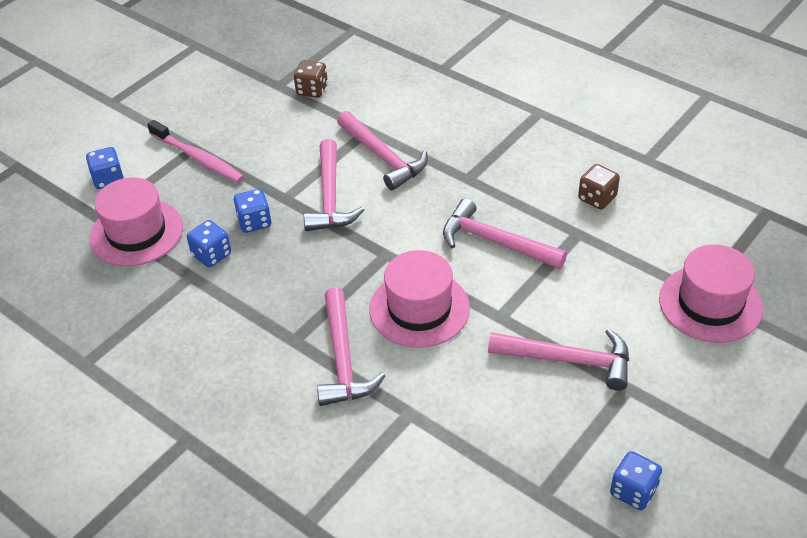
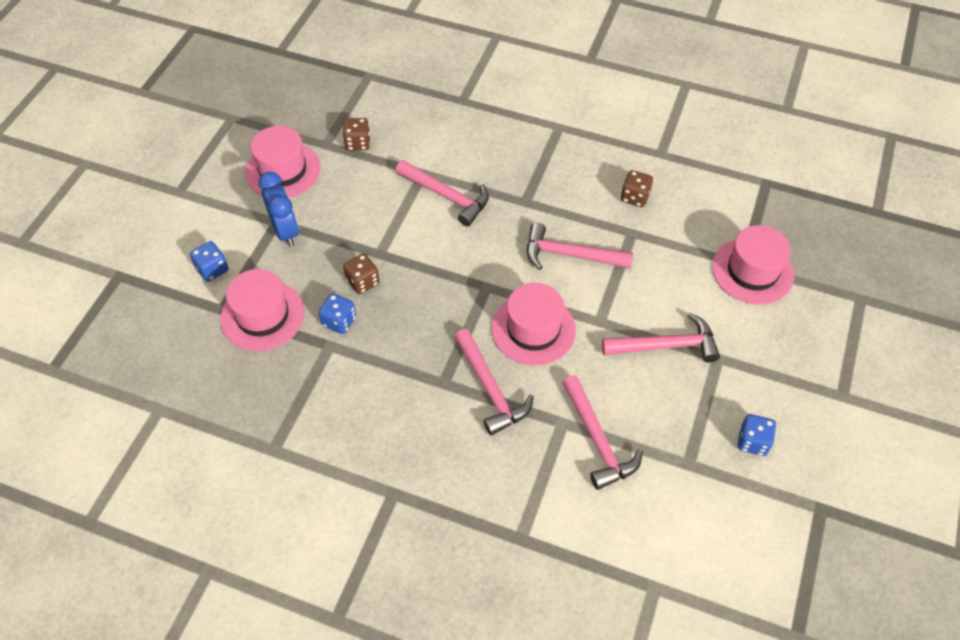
camera: 20 degrees left, 10 degrees up
(198, 158) = (285, 231): pink toothbrush -> blue clock
(223, 101) = (283, 170): none -> pink hat
(254, 222) = (363, 282): blue dice -> brown dice
(330, 197) = (417, 243): pink hammer -> pink hammer (597, 439)

